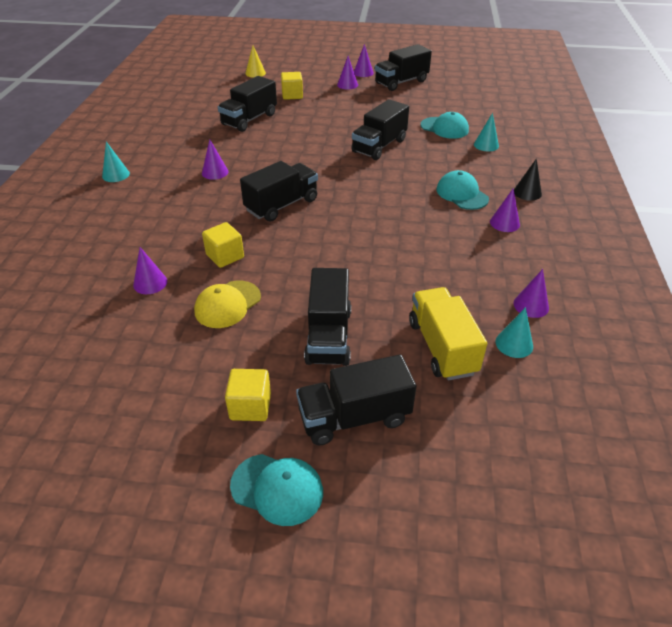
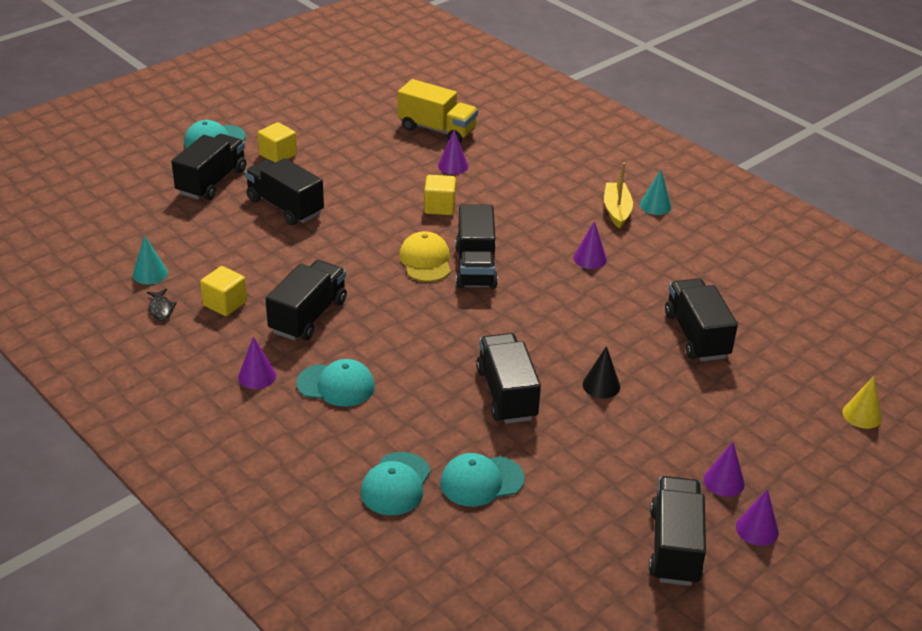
camera: 130 degrees right, 5 degrees down
(140, 185) = (617, 211): none -> yellow boat
(227, 304) = (380, 185): yellow cap -> yellow cap (425, 261)
(292, 95) = (738, 407): yellow cube -> yellow cube (225, 304)
(429, 238) = (308, 316): none -> black truck
(442, 347) = (200, 243): yellow truck -> yellow truck (437, 130)
(486, 145) = (396, 484): turquoise cone -> turquoise cap
(527, 192) = (271, 433): black cone -> black cone (601, 385)
(531, 305) = (161, 309): purple cone -> black fish

